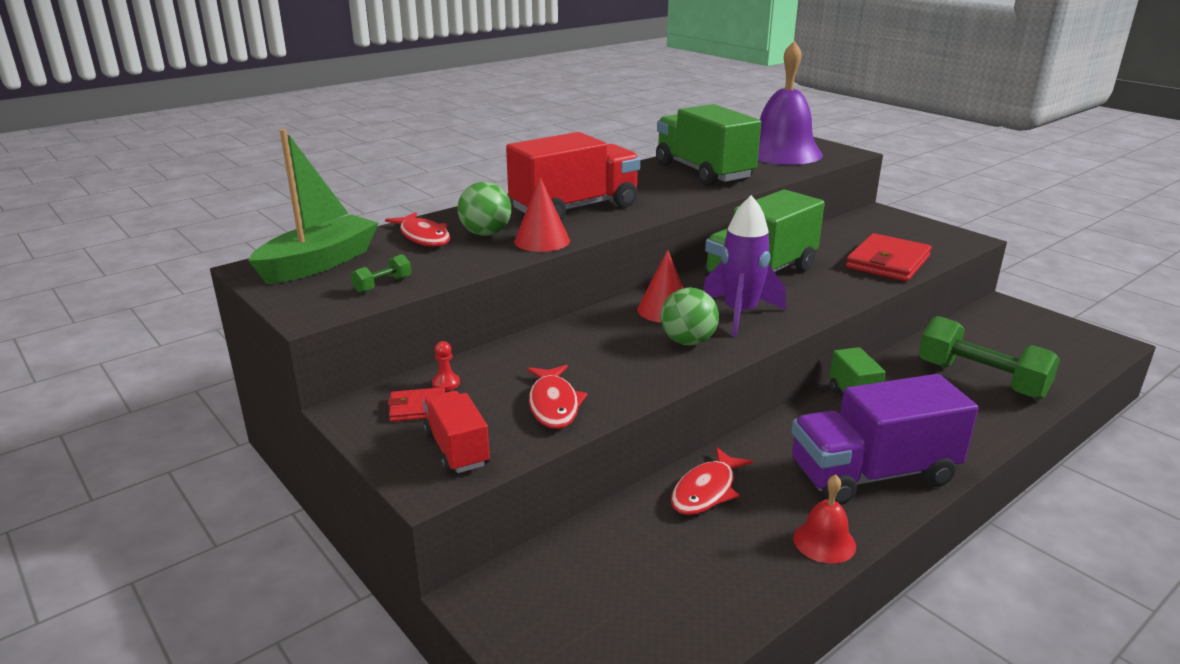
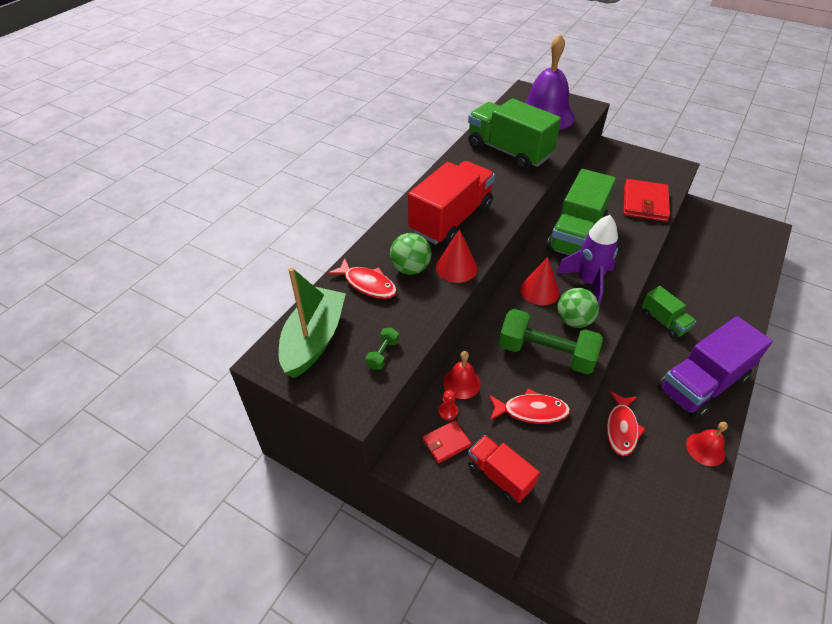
camera: 20 degrees left, 20 degrees up
(487, 364) = (461, 383): none -> red bell
(554, 404) = (531, 411): red fish -> red fish turned 60 degrees counterclockwise
(981, 379) = (718, 281): green dumbbell -> green dumbbell (546, 353)

